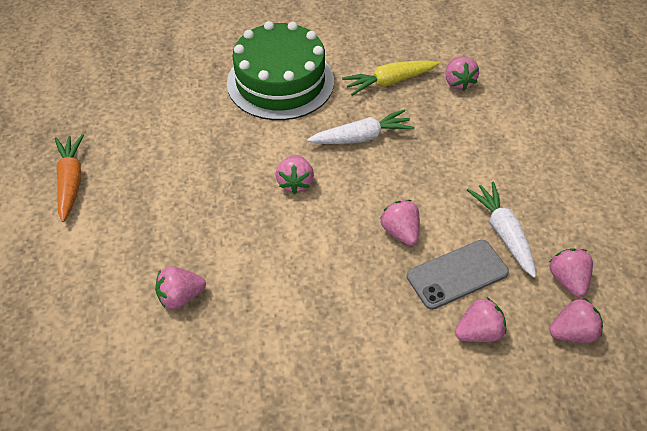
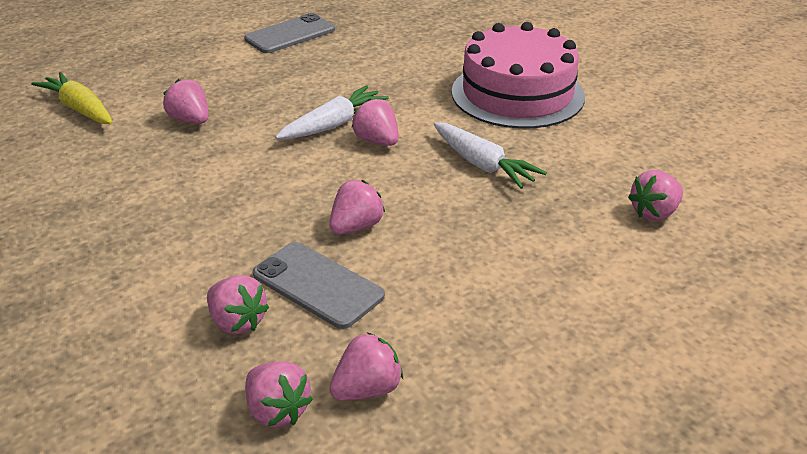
camera: 65 degrees right, 15 degrees down
(71, 181) = (290, 34): orange carrot -> grey phone
(280, 82) = (517, 94): green cake -> pink cake
(295, 183) = (377, 141): pink strawberry -> pink strawberry turned 75 degrees clockwise
(389, 82) = (595, 161): yellow carrot -> yellow carrot (79, 109)
(503, 233) = (412, 310): white carrot -> white carrot (333, 124)

